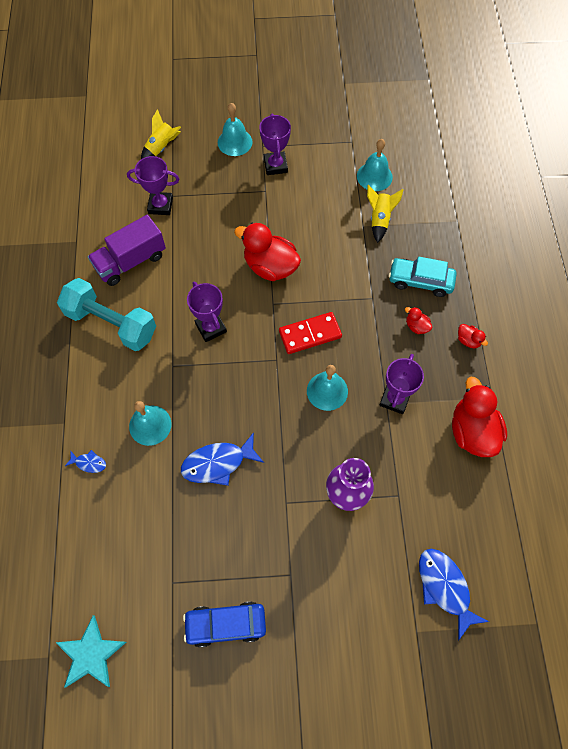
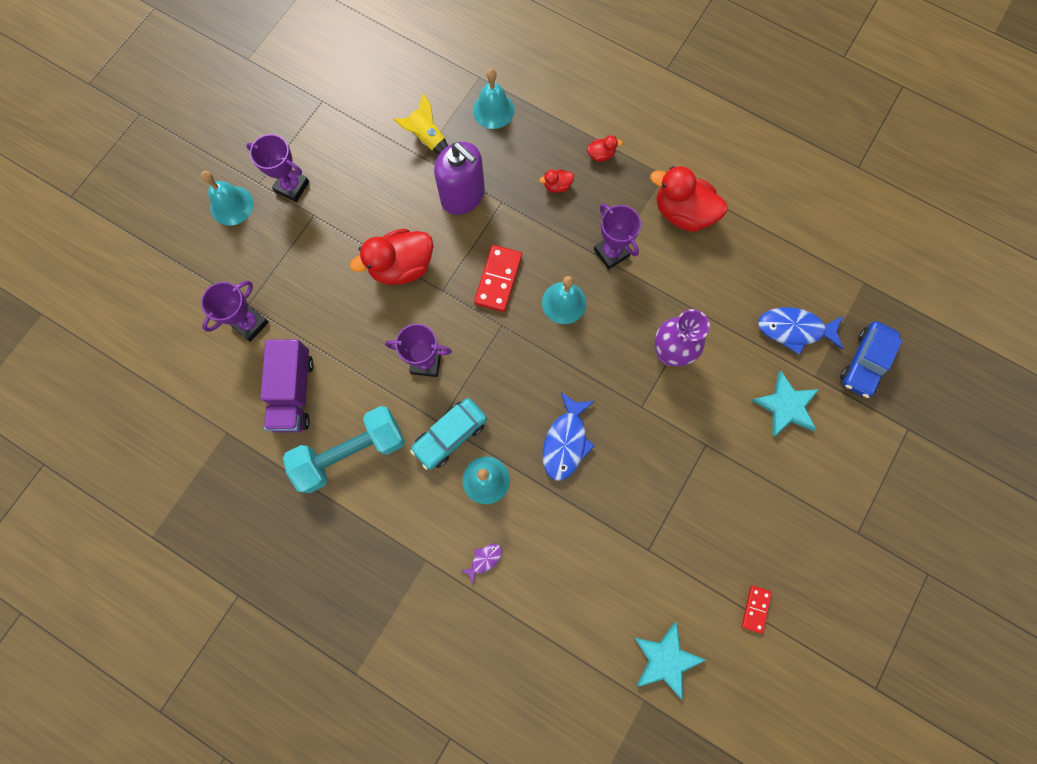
camera: 55 degrees left, 10 degrees up
(89, 463) = (484, 559): blue fish -> purple fish
(161, 148) = (179, 279): yellow rocket -> none
(178, 706) = (755, 609): none -> red domino
(226, 624) = (713, 526): blue car -> blue car (864, 362)
(355, 270) = (463, 195): none -> purple soap dispenser
(371, 623) = (786, 406): none -> turquoise star
(374, 176) = (377, 109): turquoise bell -> turquoise bell (493, 110)
(420, 281) = (516, 150): turquoise car -> turquoise car (450, 435)

